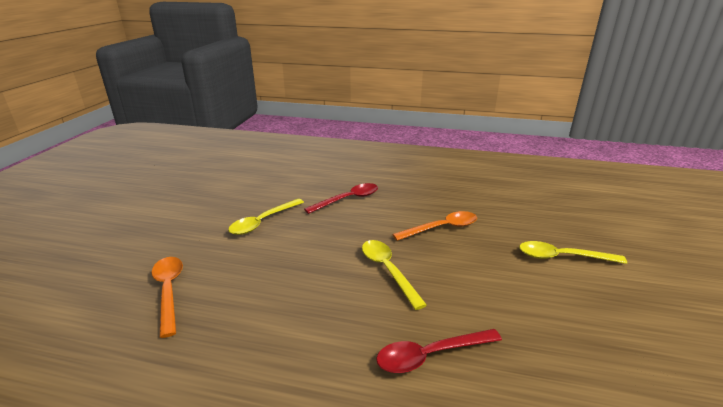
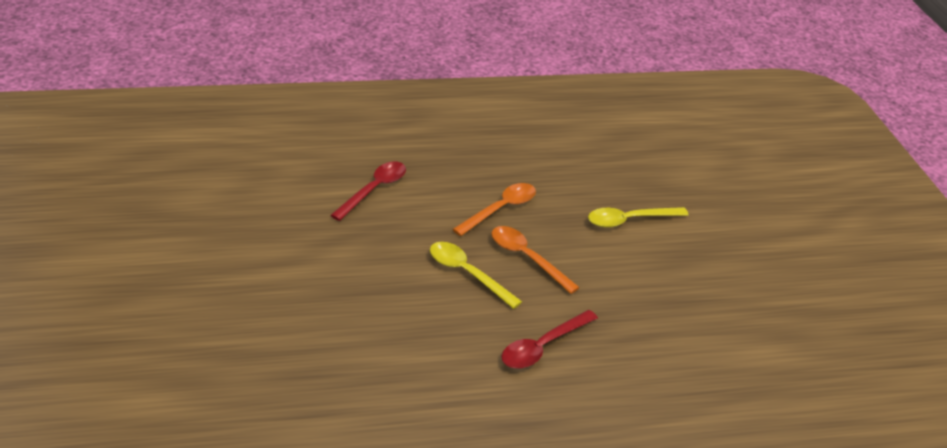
camera: 25 degrees left, 10 degrees up
(169, 291) = (250, 351): orange spoon -> orange spoon (527, 258)
(263, 222) = (290, 243): yellow spoon -> none

